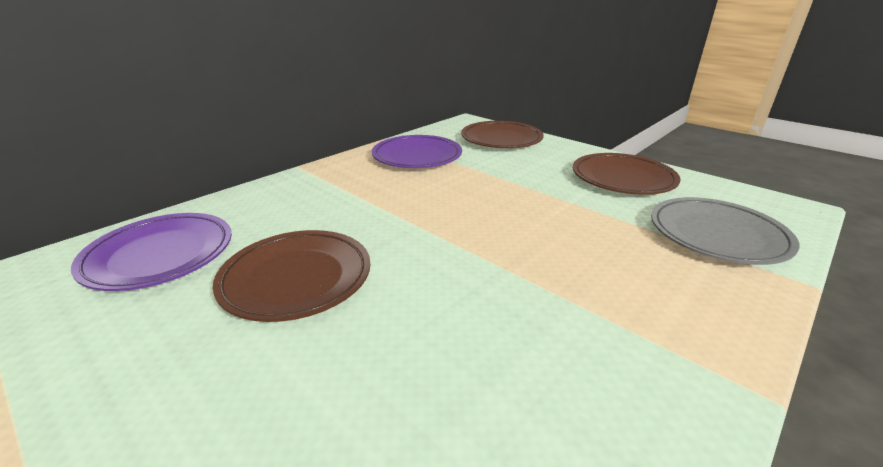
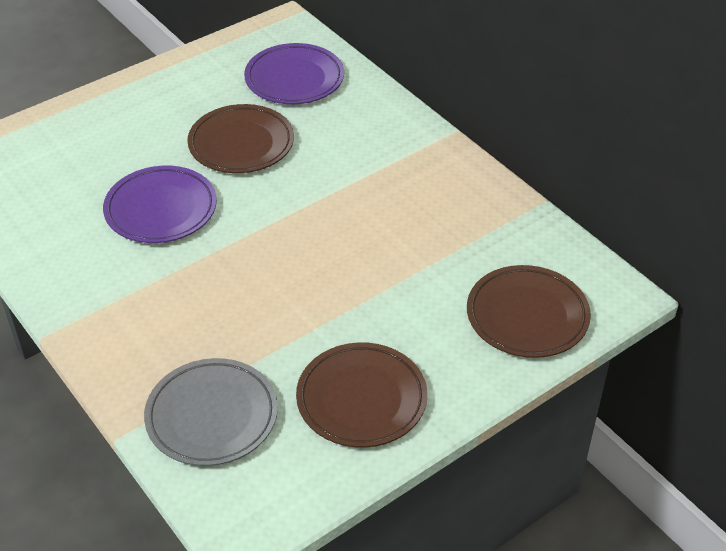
camera: 100 degrees right, 15 degrees up
(417, 157) = (470, 223): purple plate -> purple plate (161, 209)

